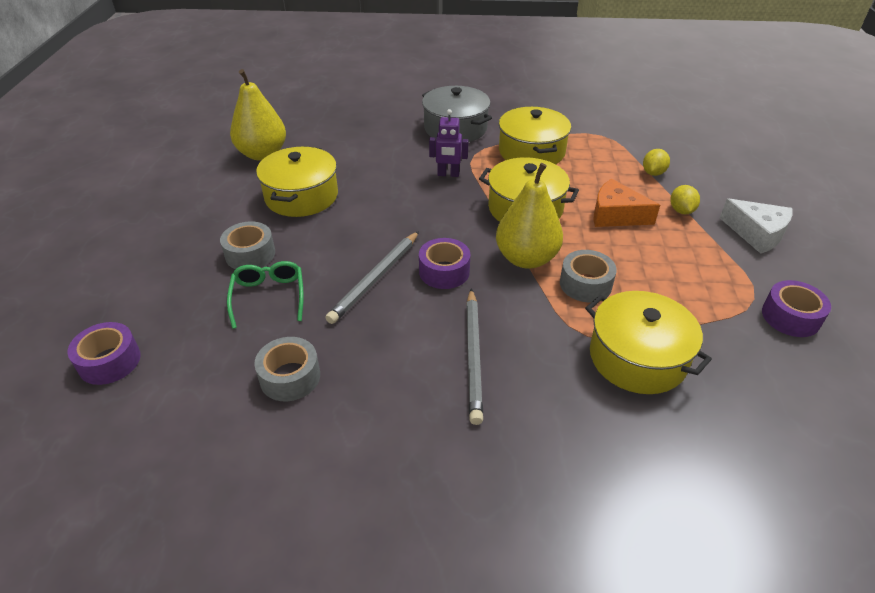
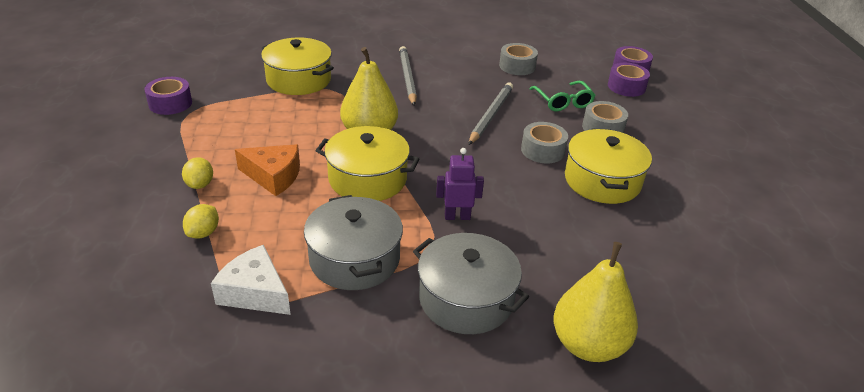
camera: 170 degrees right, 5 degrees down
(262, 154) = (693, 233): yellow pear -> yellow pear (588, 345)
(444, 271) = (438, 122): purple tape -> purple tape (626, 87)
(531, 152) = (354, 259): yellow pot -> grey pot
(585, 284) = (322, 118): grey tape -> grey tape (542, 150)
(756, 233) = (138, 164): white cheese -> white cheese (255, 292)

